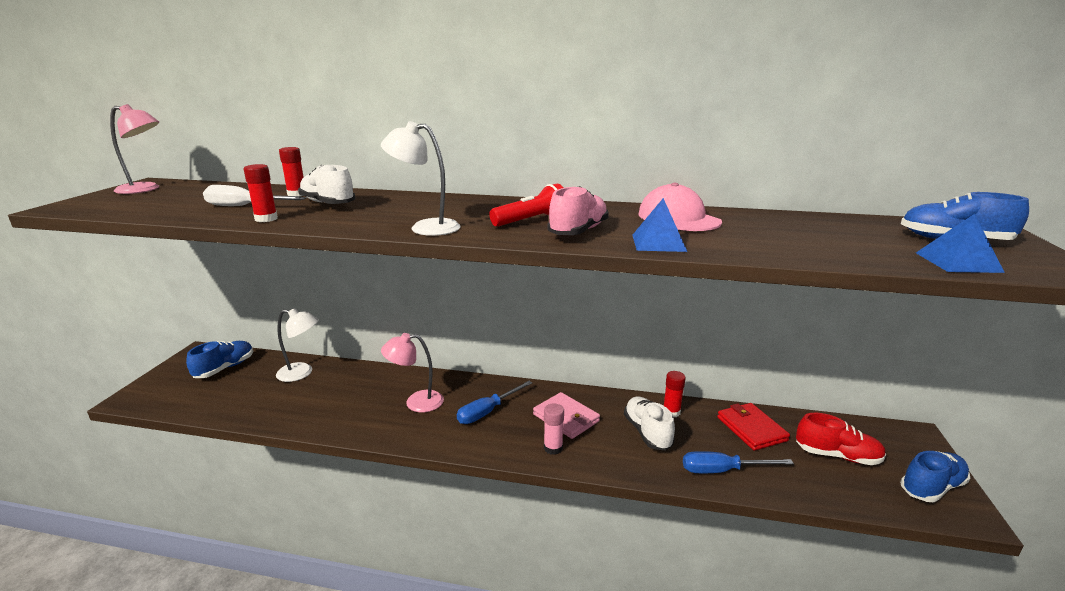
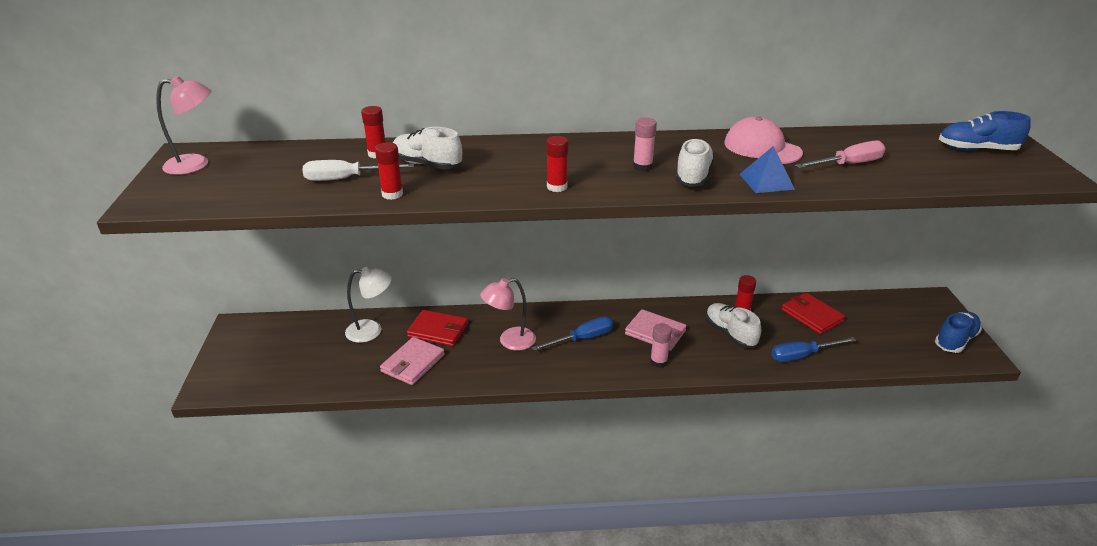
camera: 15 degrees left, 10 degrees up
(225, 368) = (283, 339): blue shoe -> none
(313, 407) = (413, 363): none -> pink wallet
(358, 382) = (438, 330): none -> red wallet
(425, 227) = (557, 187): white lamp -> red glue stick
(487, 412) = (582, 339): blue screwdriver -> blue screwdriver turned 150 degrees counterclockwise
(531, 221) = (642, 167): red flashlight -> pink glue stick
(578, 231) = (693, 176): pink shoe -> white shoe
(772, 238) = (848, 164): none -> pink screwdriver
(837, 455) = (883, 327): red shoe -> none
(958, 262) = (986, 175): blue pyramid -> none

